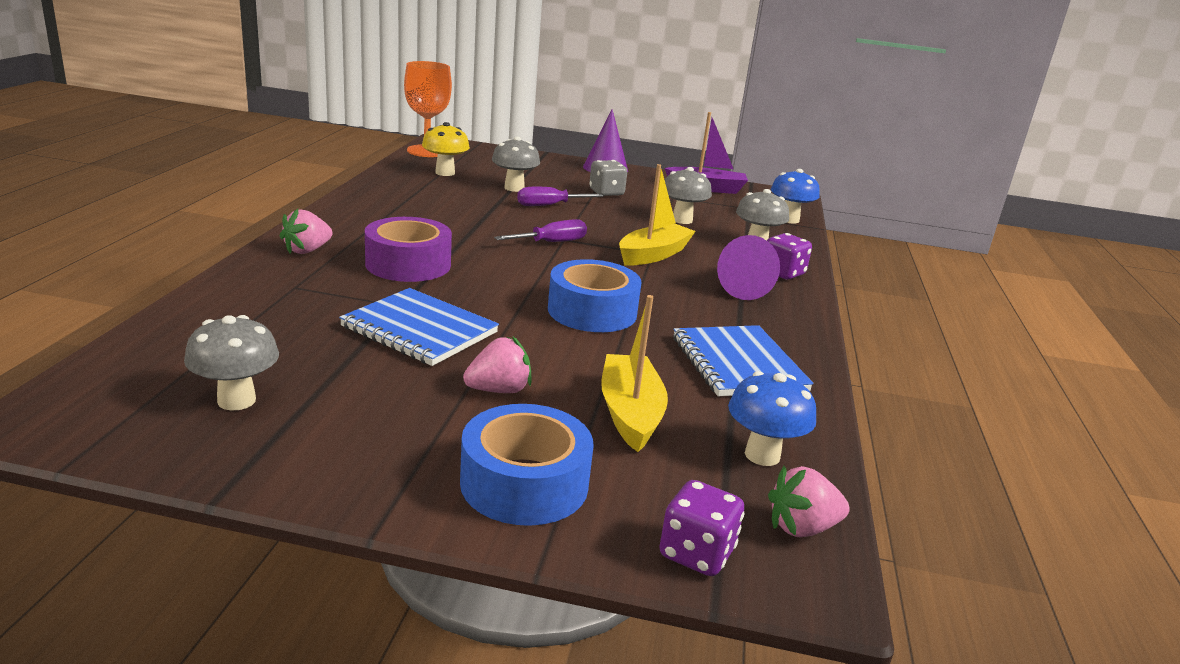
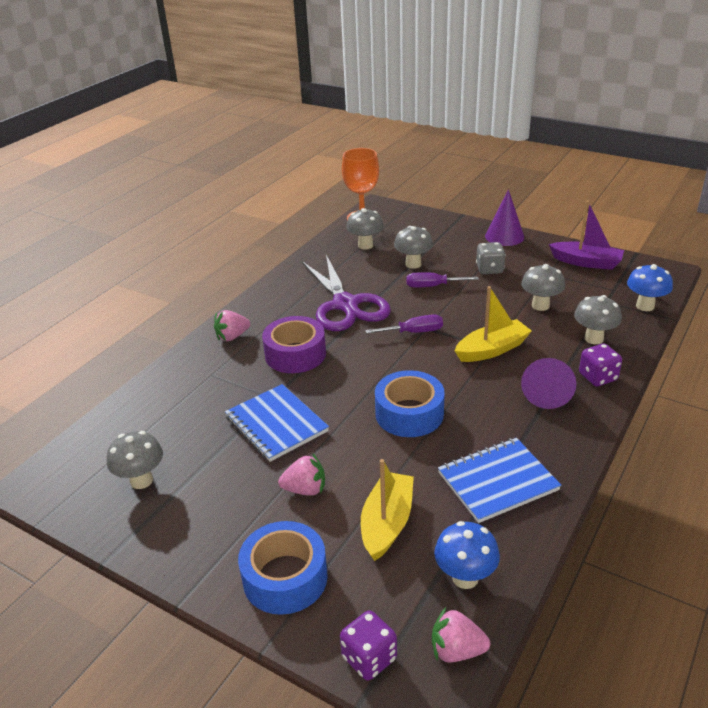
camera: 25 degrees right, 10 degrees up
(445, 173) = (365, 245): yellow mushroom -> grey mushroom
(449, 220) = (345, 304): none -> purple scissors
(737, 364) = (497, 481): blue notebook -> blue notebook turned 60 degrees clockwise

